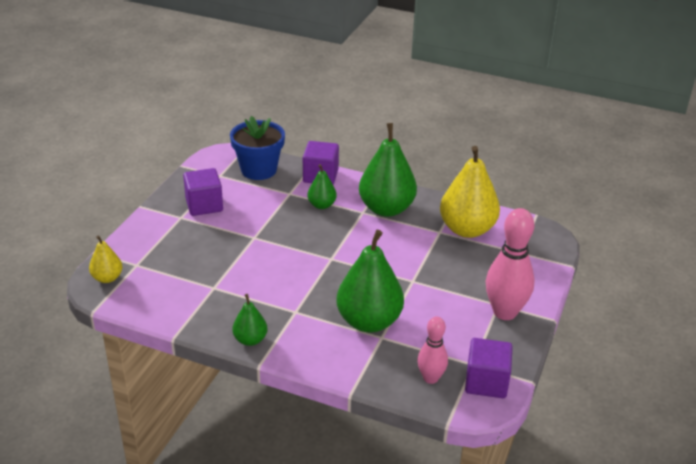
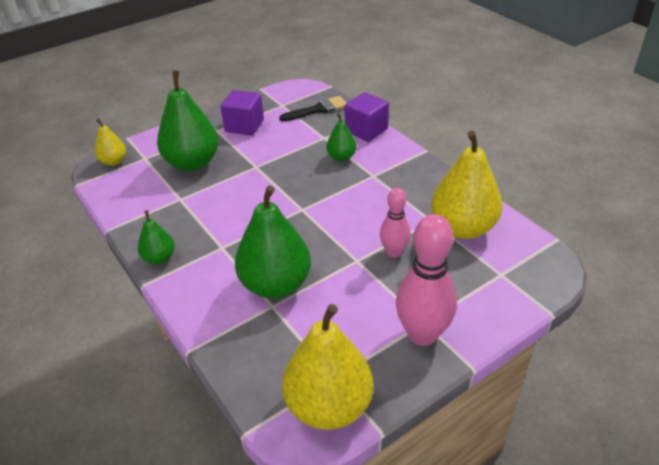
camera: 35 degrees right, 5 degrees up
(259, 170) = (318, 109): blue flower pot -> black brush
(386, 209) = (399, 180): green pear -> green pear (192, 163)
(430, 378) = (276, 372): pink bowling pin -> pink bowling pin (394, 252)
(486, 382) = (329, 406): purple cube -> yellow pear

